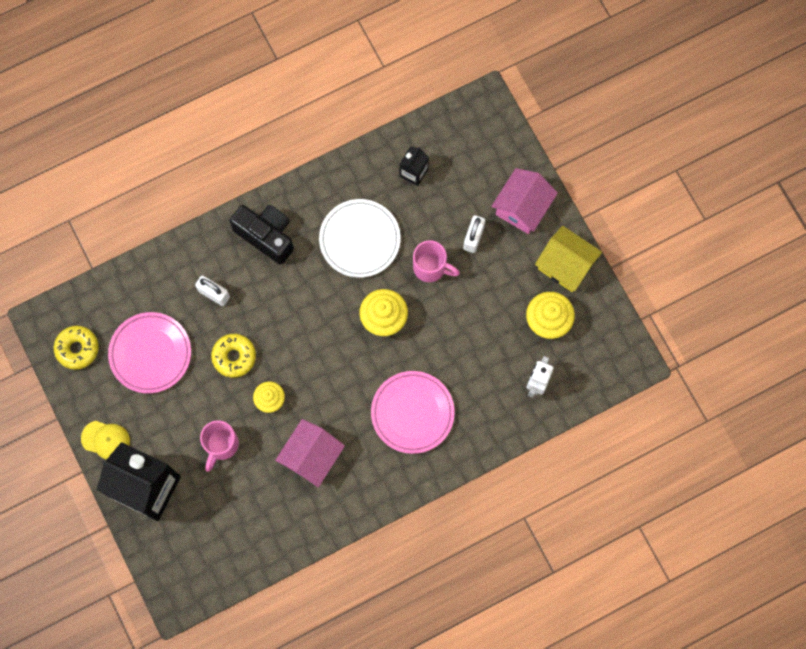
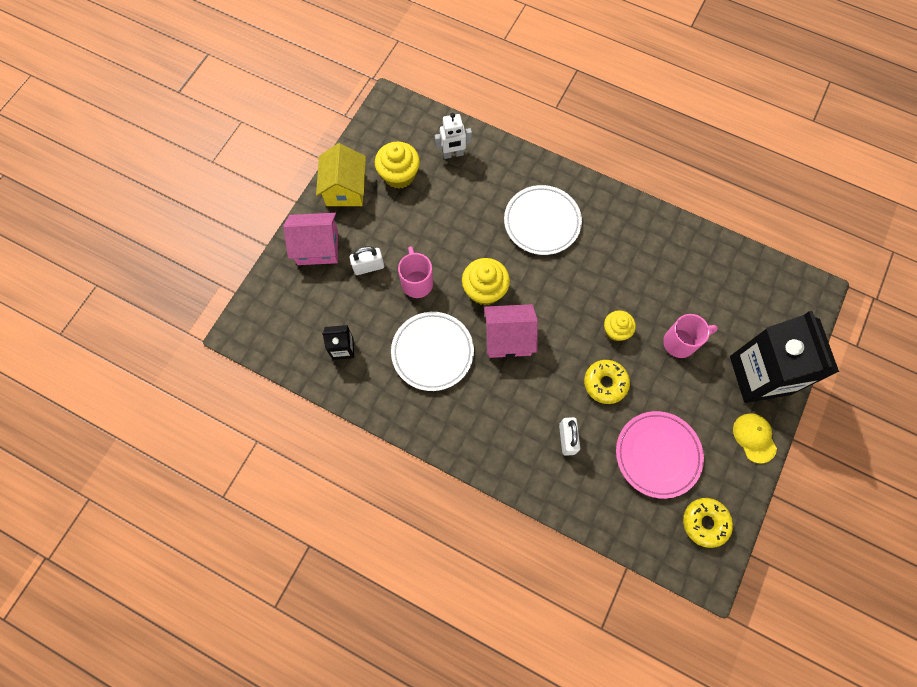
camera: 125 degrees left, 5 degrees down
(266, 236) = (484, 431): black camera -> none
(311, 456) = (632, 270): pink house -> pink house (508, 338)
(412, 413) = (542, 222): pink plate -> white plate

